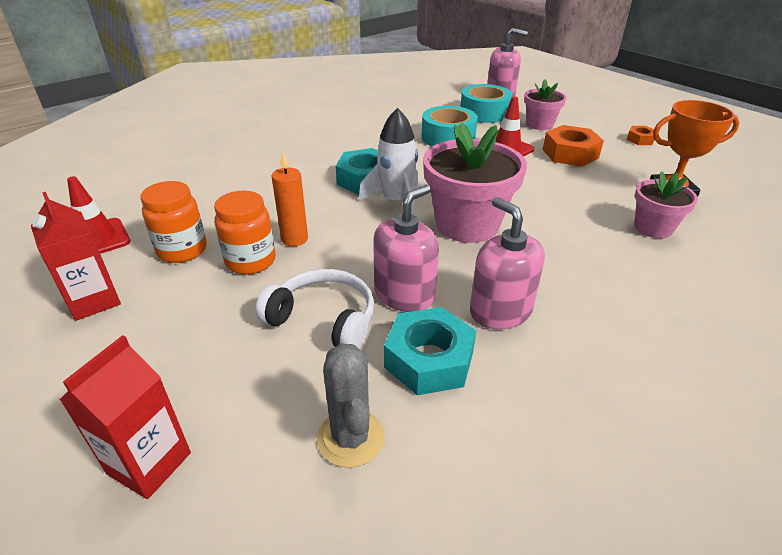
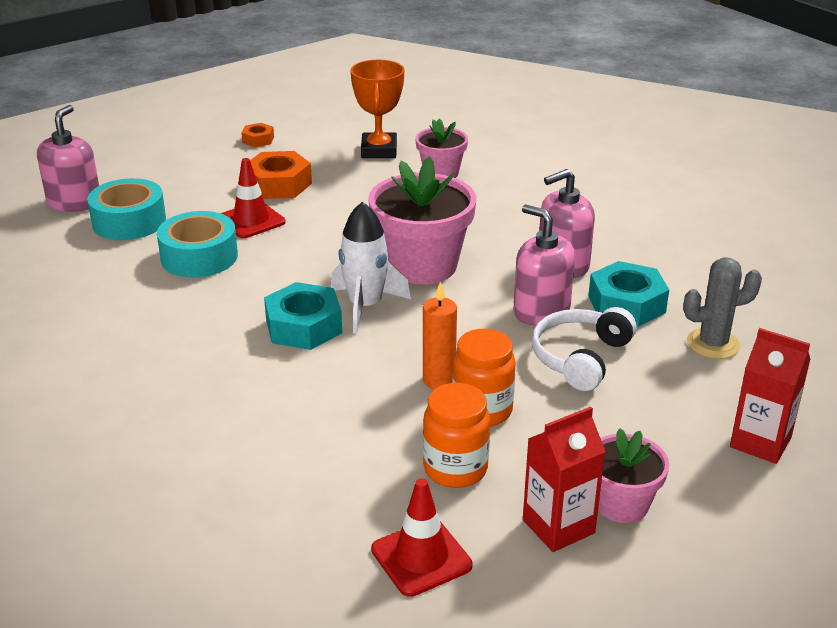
camera: 85 degrees left, 5 degrees down
(539, 124) = (188, 189): pink flower pot -> pink flower pot (621, 504)

